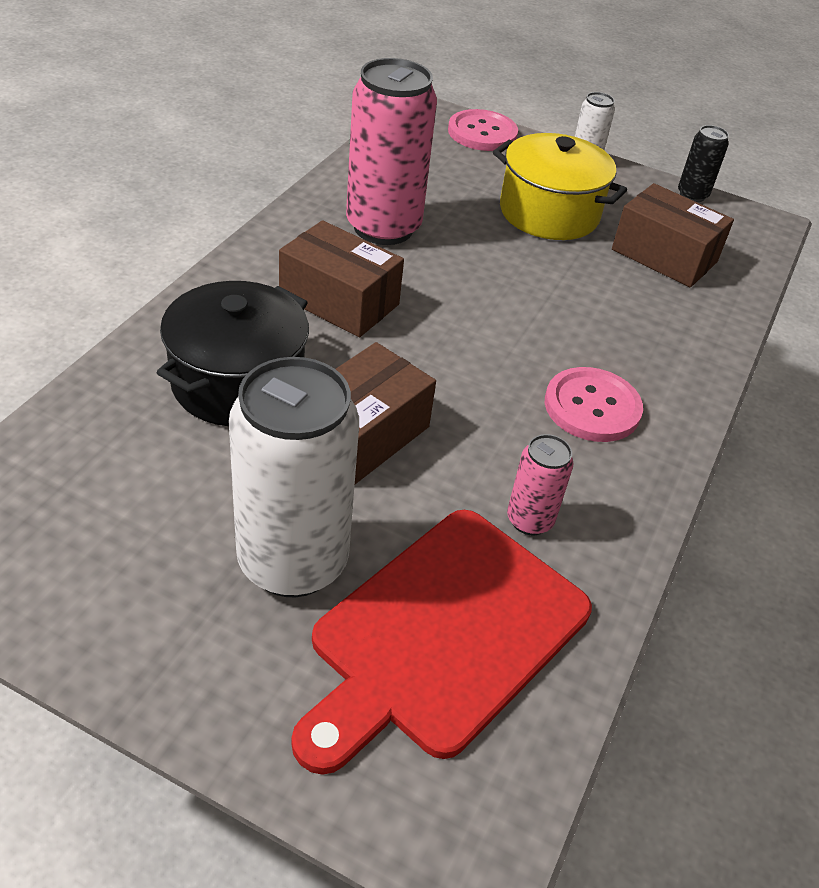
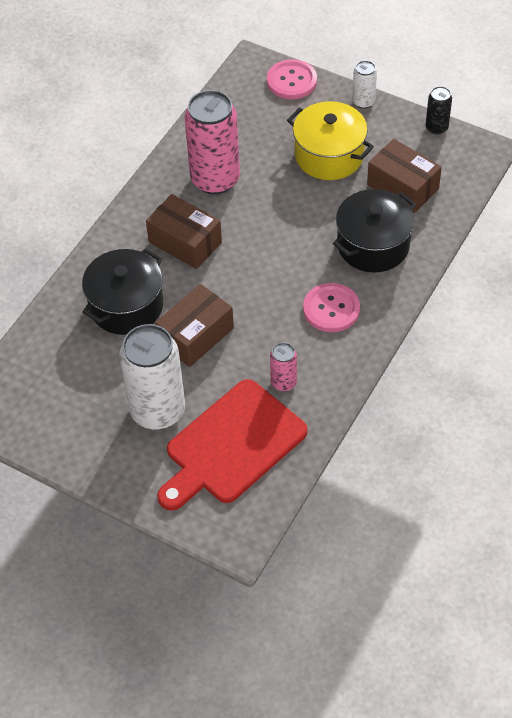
camera: 10 degrees right, 10 degrees up
(639, 323) = (373, 245): none -> black pot

